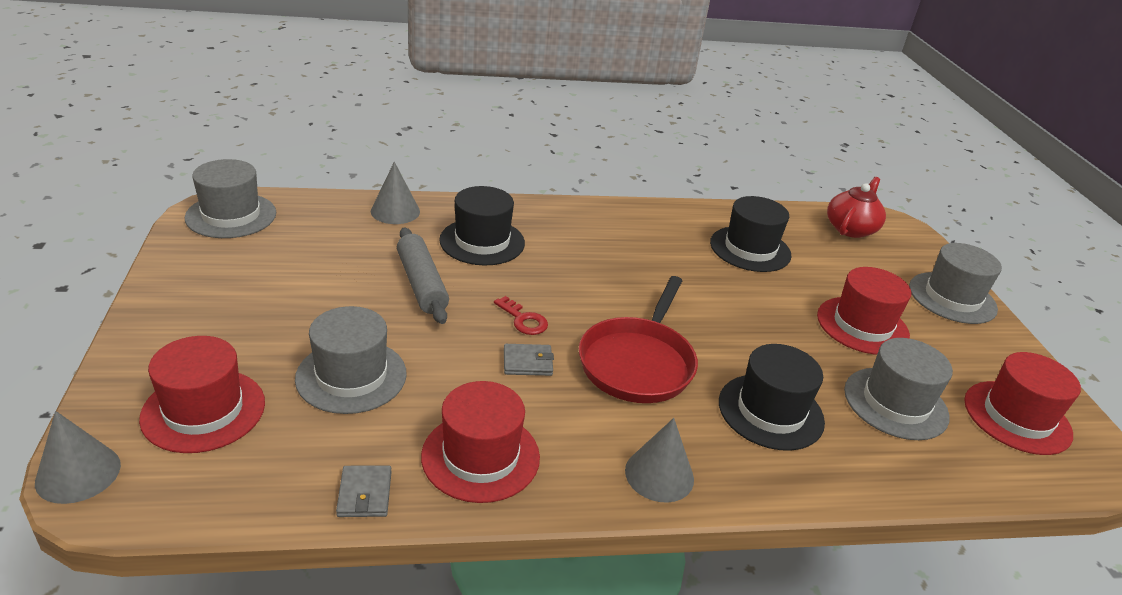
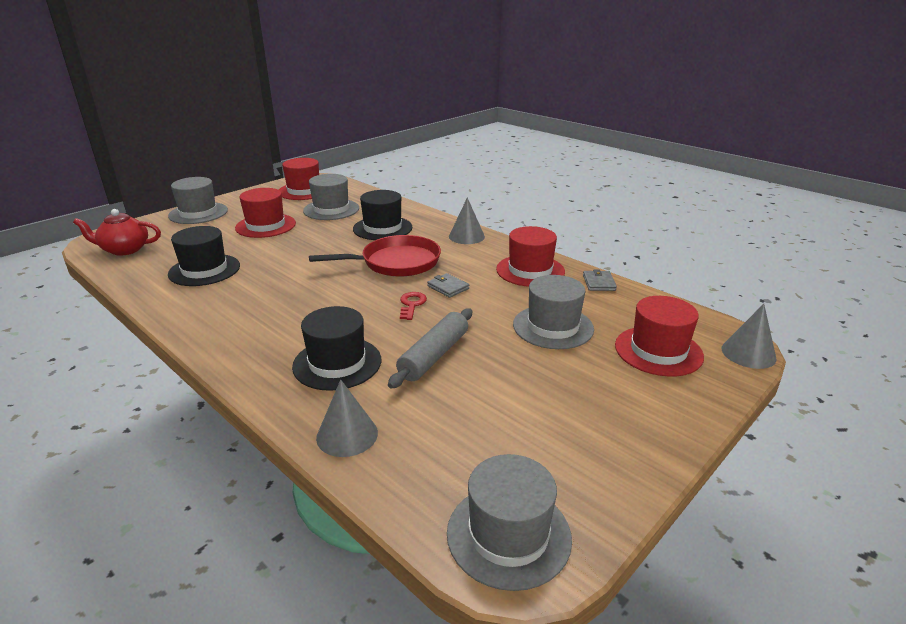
camera: 125 degrees left, 5 degrees down
(364, 494) = (599, 283): grey wallet -> grey wallet turned 45 degrees counterclockwise

